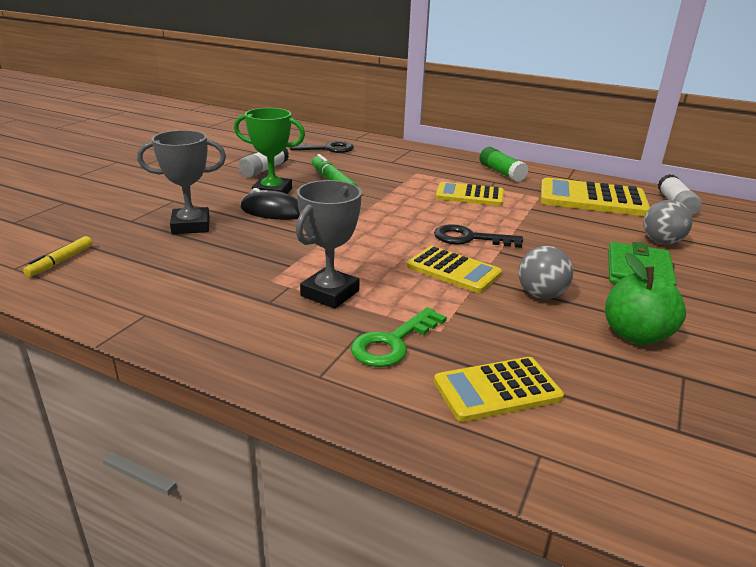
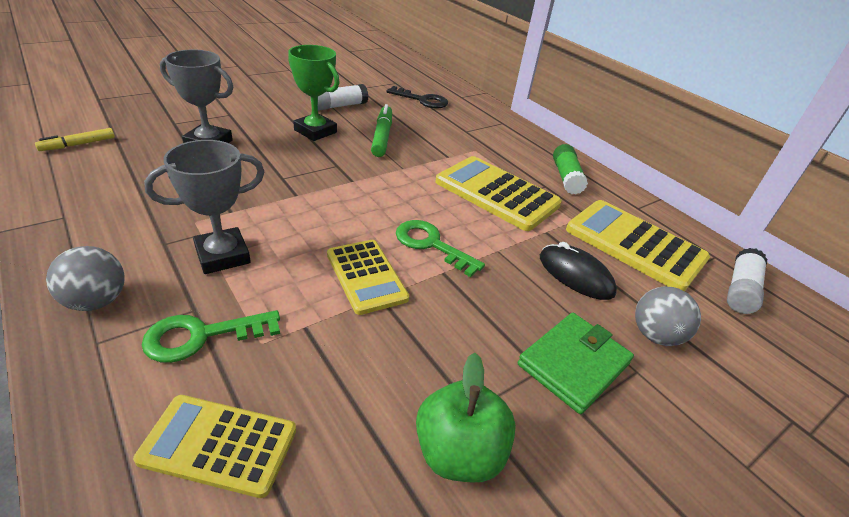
camera: 25 degrees right, 10 degrees up
(273, 211) = (290, 150): black mouse -> black mouse (575, 275)
(469, 195) = (496, 193): yellow calculator -> yellow calculator, size x1.55
(469, 238) = (431, 245): black key -> green key
(541, 295) = (418, 345): grey ball -> grey ball (97, 301)

